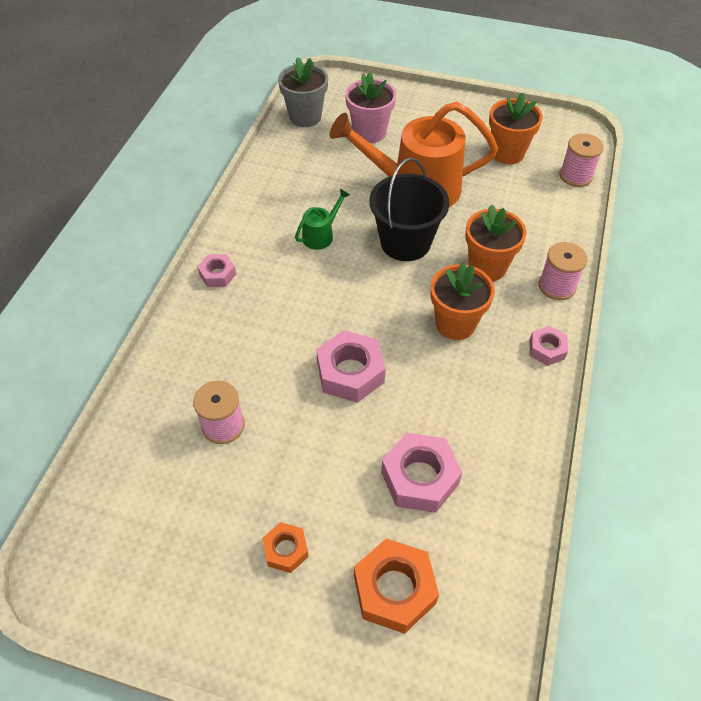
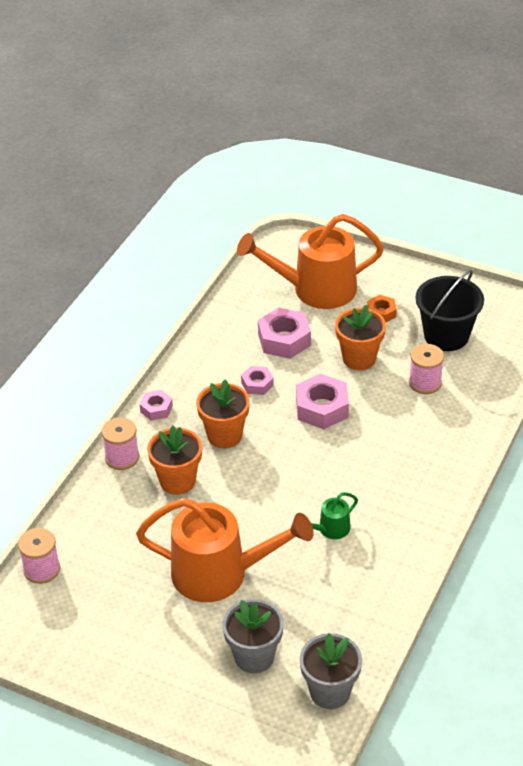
camera: 170 degrees left, 10 degrees down
(217, 274) = (434, 500): pink nut -> pink nut (257, 384)
(369, 132) = (254, 656): pink flower pot -> grey flower pot
(394, 590) = (315, 289): orange nut -> orange watering can
(405, 242) = (248, 513): black bucket -> black bucket (446, 335)
(507, 153) = (102, 607): orange flower pot -> orange flower pot (359, 358)

